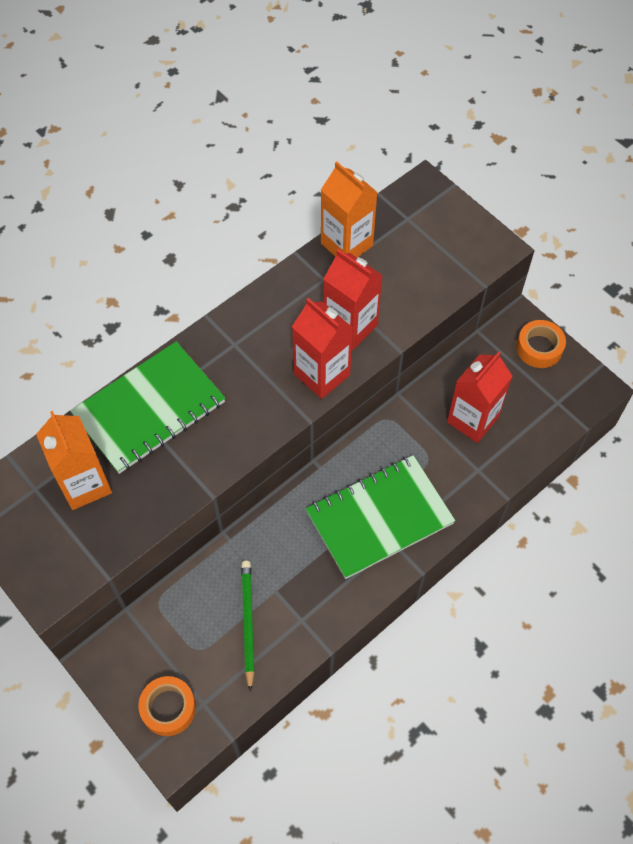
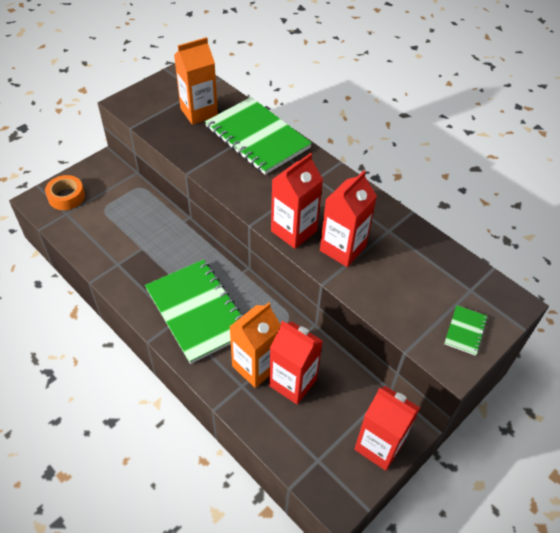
camera: 85 degrees right, 10 degrees down
(248, 623) = (119, 234): green pencil -> none
(346, 244) = (429, 245): orange carton -> orange carton (256, 366)
(458, 232) = (465, 331): none -> green notebook
(539, 348) = (379, 446): orange tape -> red carton

